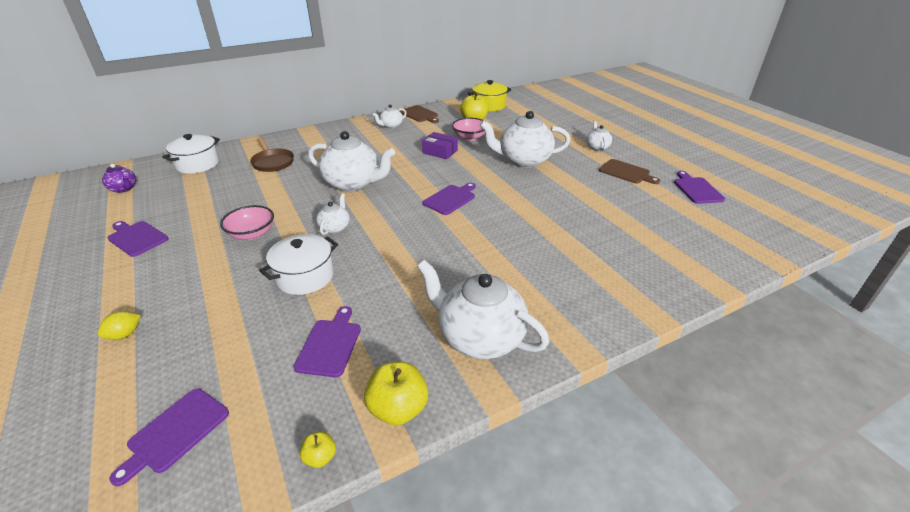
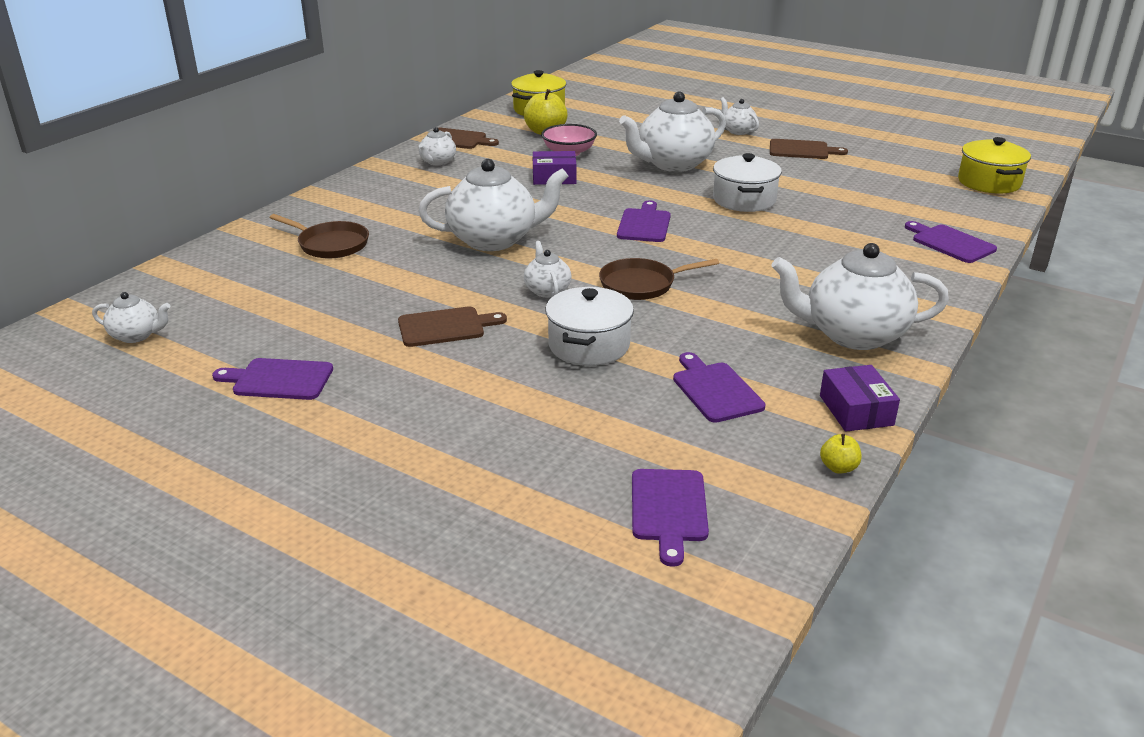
camera: 30 degrees left, 5 degrees down
(124, 189) = (136, 335): purple teapot -> white teapot
(125, 334) = (456, 466): yellow lemon -> none
(197, 164) = (208, 276): white pot -> white pot (744, 200)
(252, 234) = (445, 327): pink bowl -> brown cutting board
(392, 242) = (641, 284): none -> brown pan
(398, 409) = (856, 410): yellow apple -> purple box
(697, 189) = (890, 150): purple cutting board -> purple cutting board (950, 243)
(753, 239) = (989, 182): none -> yellow pot

